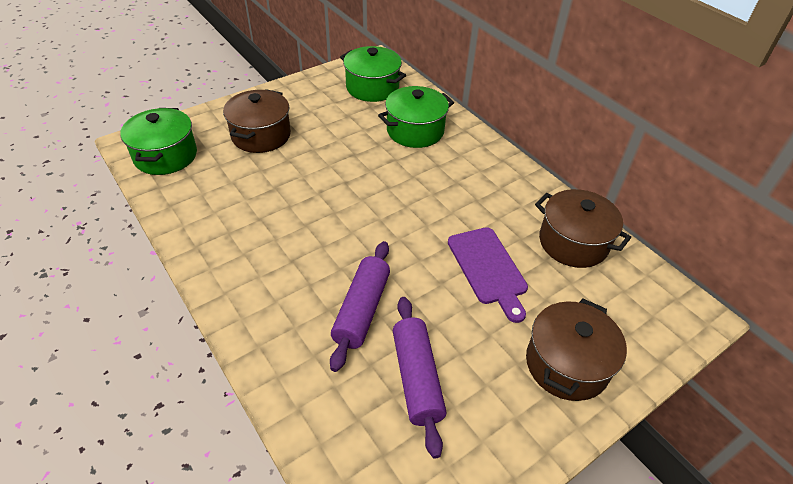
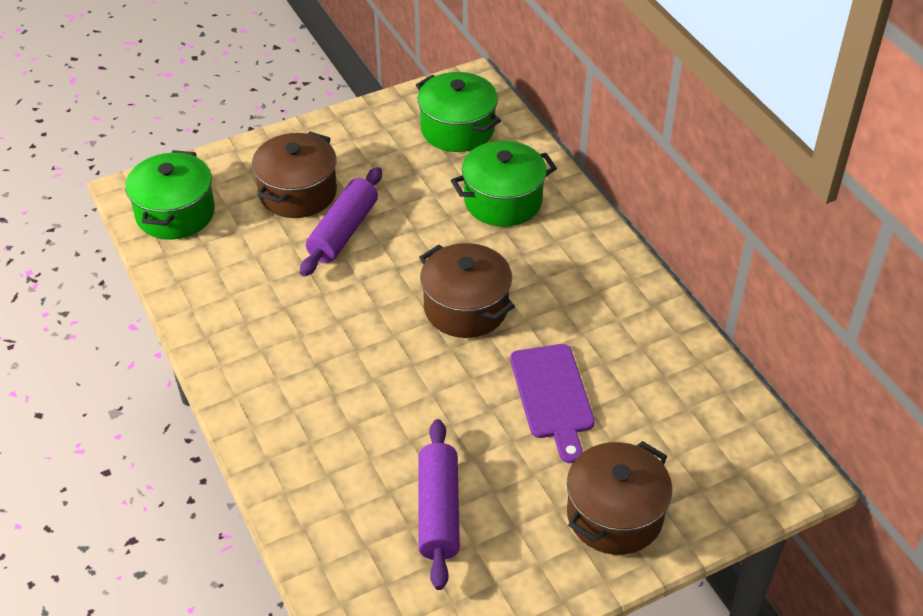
camera: 10 degrees right, 0 degrees up
(362, 310) = (390, 430): purple rolling pin -> purple rolling pin (343, 231)
(573, 242) = (670, 373): brown pot -> brown pot (466, 308)

